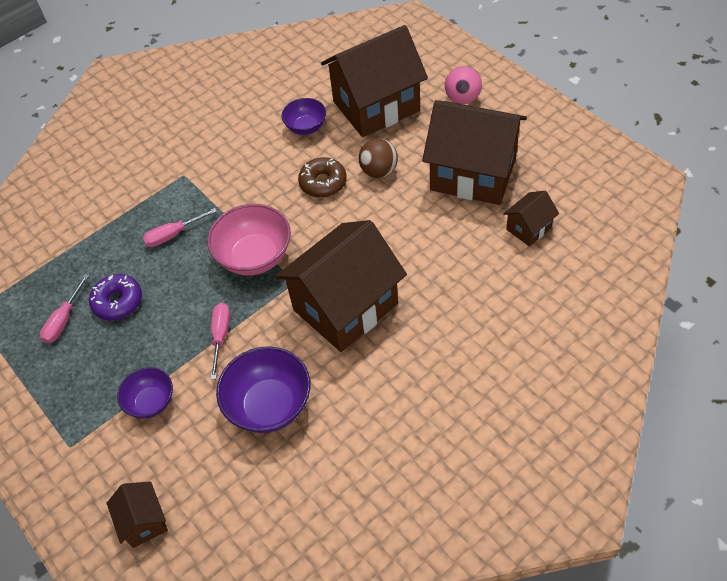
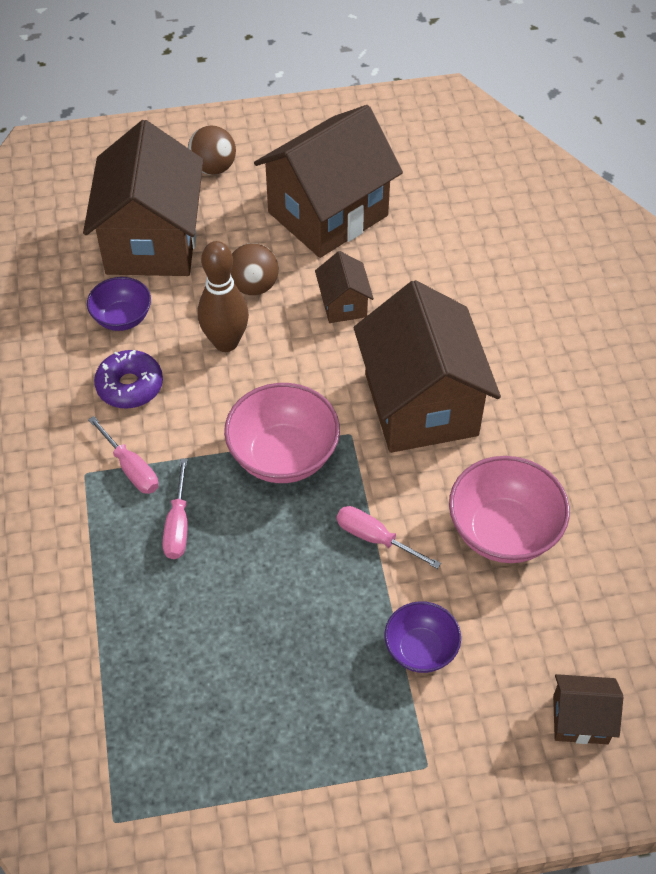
camera: 65 degrees left, 0 degrees up
(64, 320) = (221, 704): pink screwdriver -> pink screwdriver (131, 468)
(118, 302) = (239, 628): purple donut -> purple donut (130, 386)
(269, 405) = (503, 531): purple bowl -> pink bowl
(323, 183) = (226, 342): brown donut -> brown bowling pin
(462, 99) = (213, 168): pink ball -> brown ball
(529, 228) = (435, 210): brown house -> brown house (343, 304)

